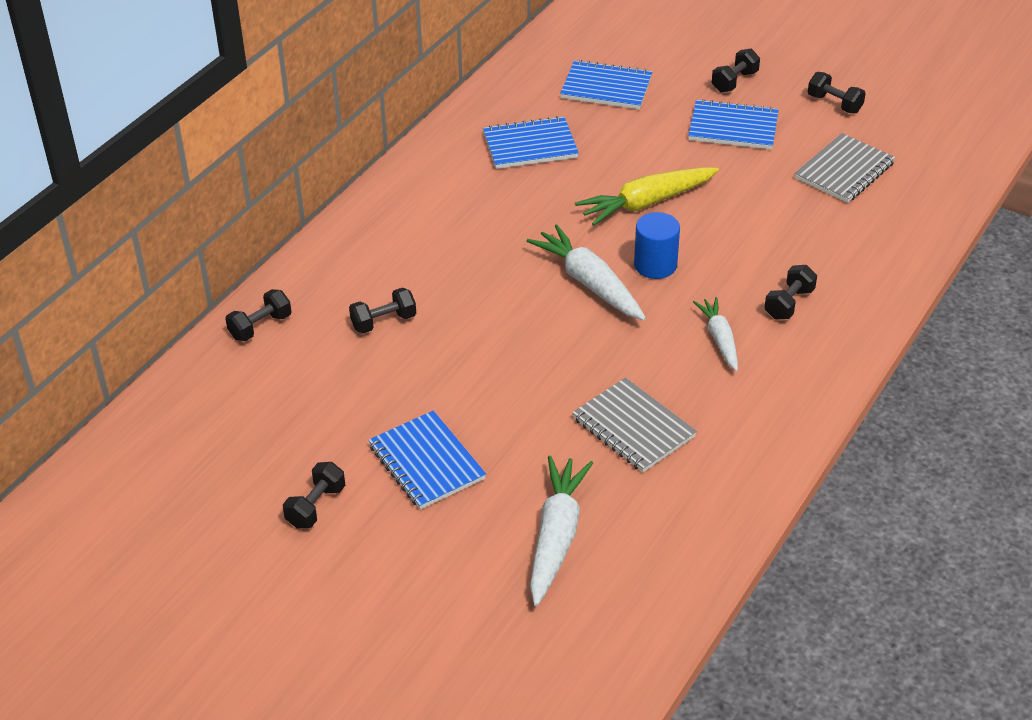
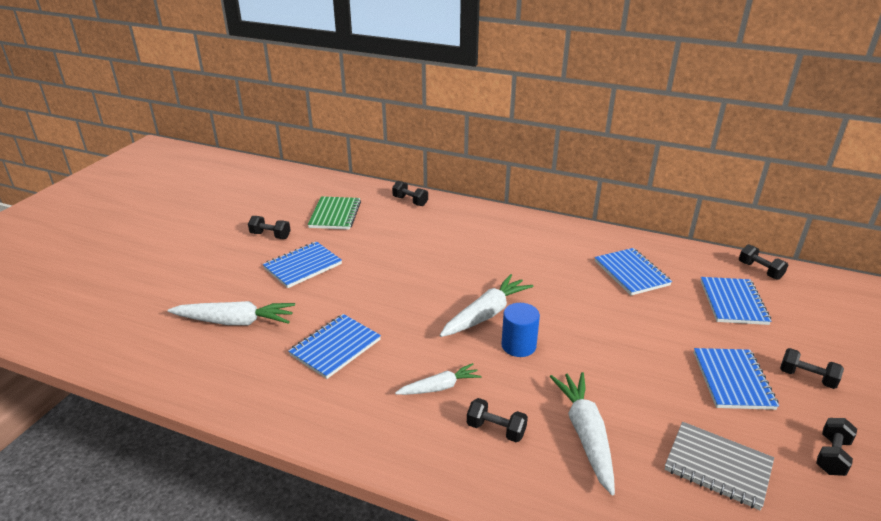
camera: 80 degrees right, 10 degrees down
(272, 422) = (335, 215): none -> green notebook
(383, 322) = (423, 238): black dumbbell -> black dumbbell (760, 270)
(633, 427) = (335, 347): grey notebook -> blue notebook
(646, 203) = (593, 335): yellow carrot -> none
(800, 242) = (585, 434): none -> white carrot

